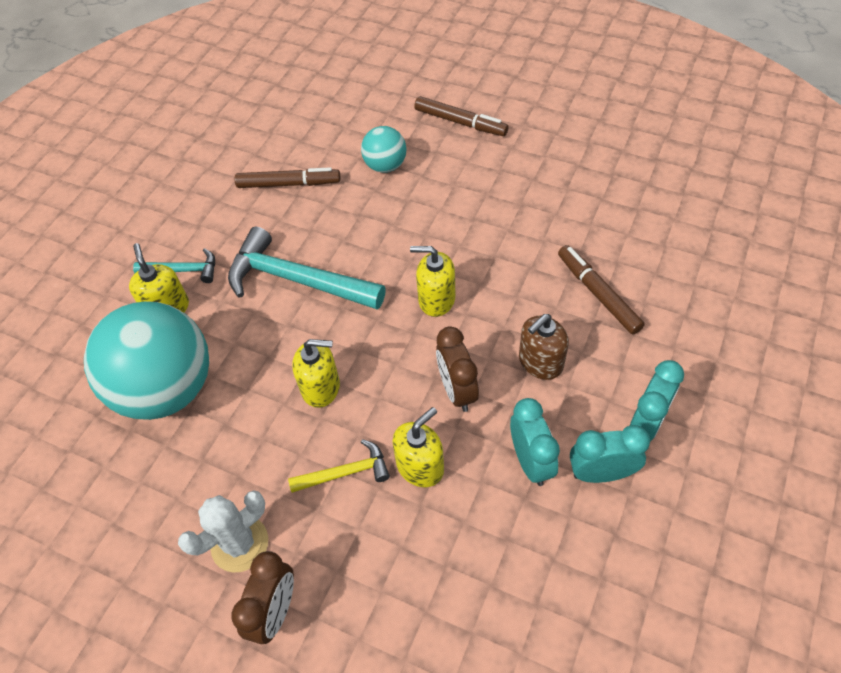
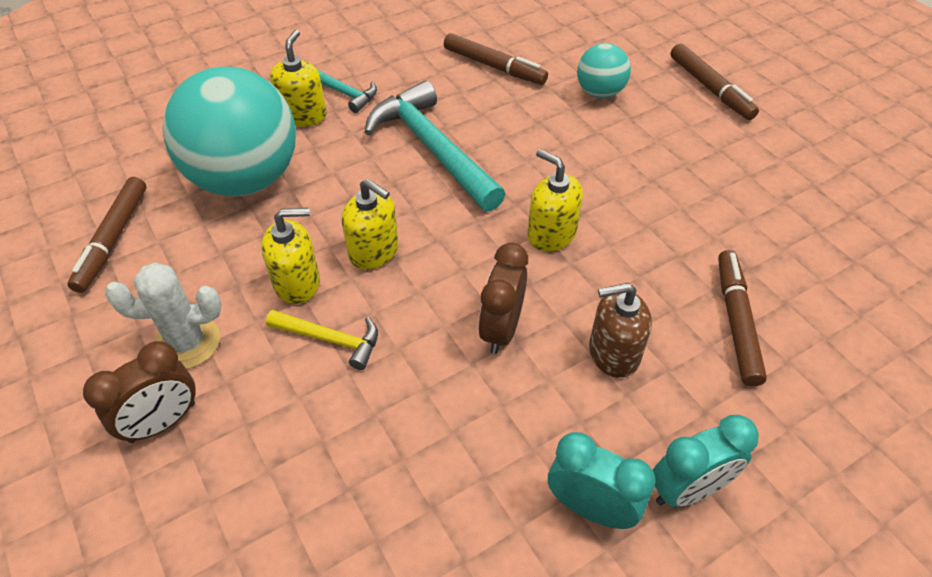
camera: 30 degrees right, 5 degrees down
(99, 505) = (112, 239): none -> brown marker
(420, 466) = (404, 378): yellow soap dispenser -> yellow soap dispenser (297, 283)
(531, 461) = (521, 445): turquoise clock -> none

